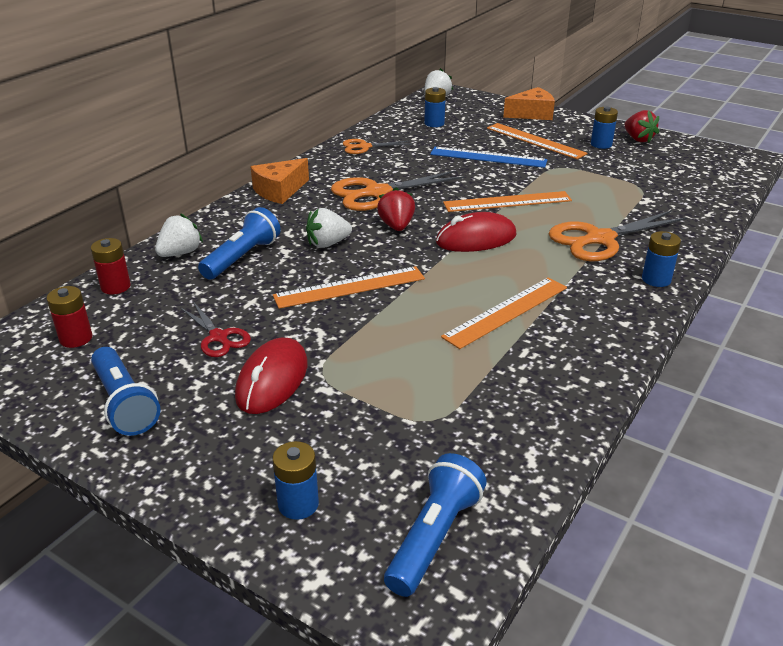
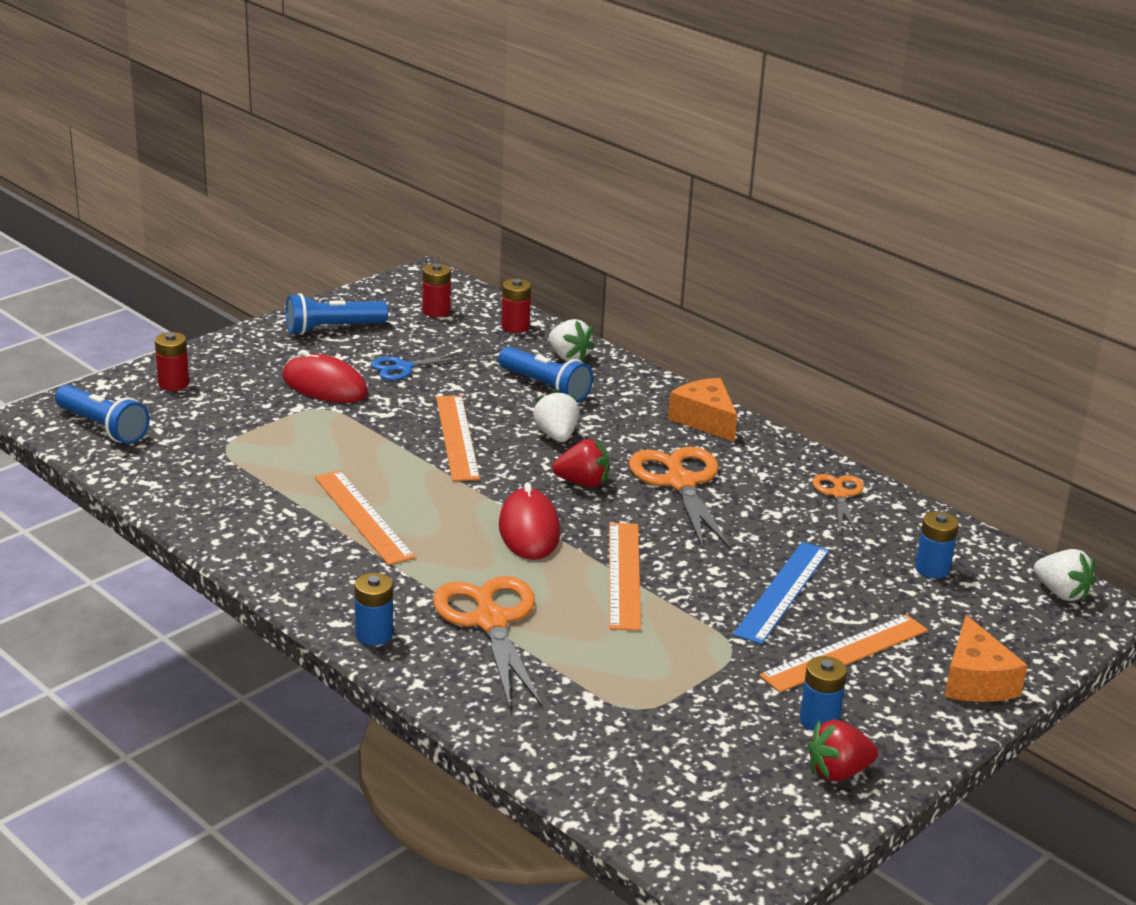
camera: 100 degrees right, 5 degrees down
(218, 337) = (403, 368): red scissors -> blue scissors
(298, 504) = (173, 384): blue battery -> red battery

